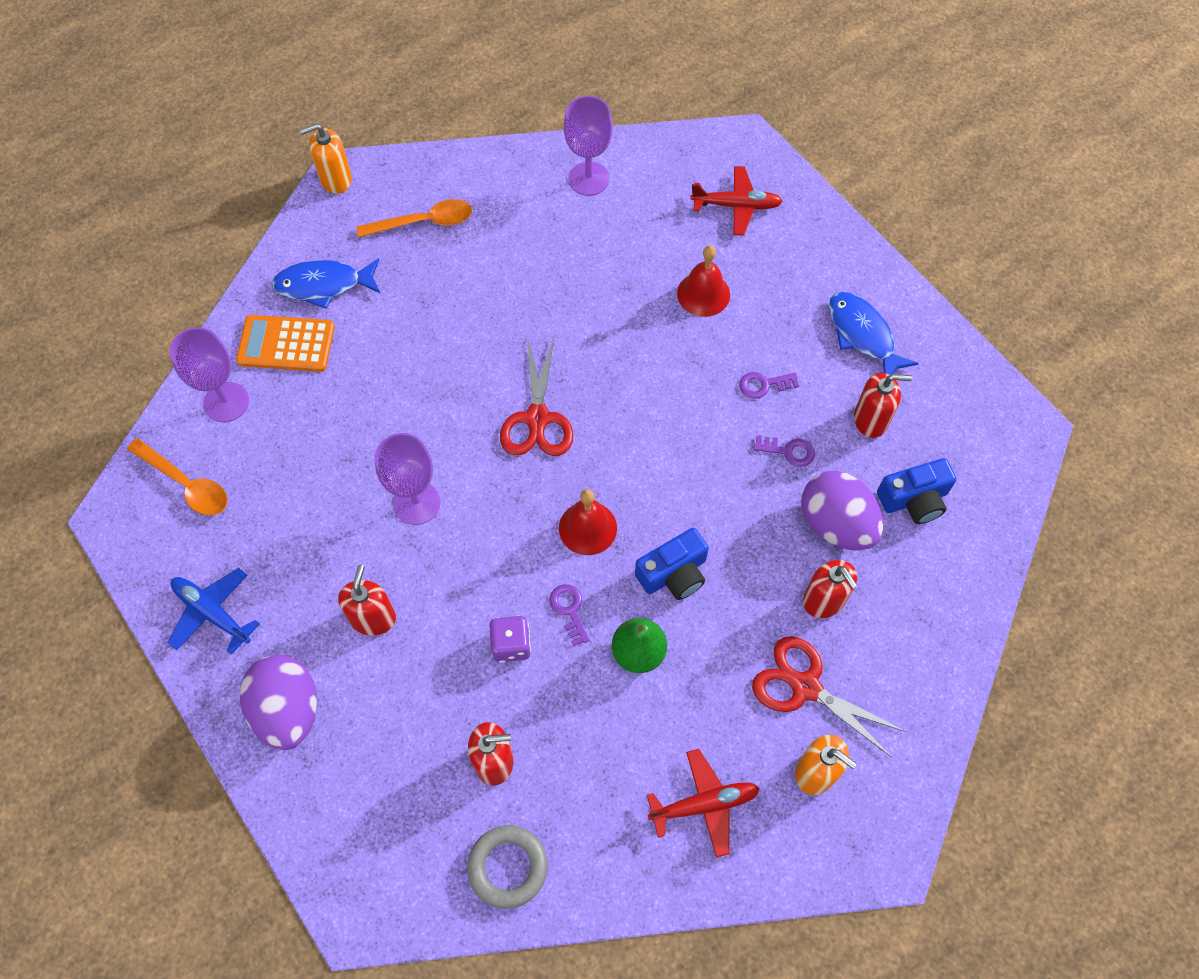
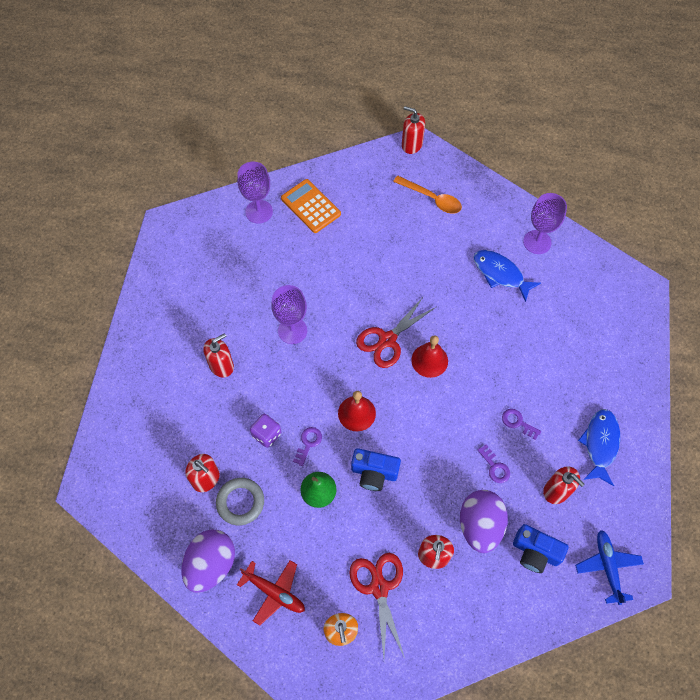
camera: 45 degrees right, 0 degrees up
(186, 484) = (206, 235): orange spoon -> none
(212, 613) = (161, 302): blue plane -> blue plane (607, 567)
(288, 710) = (148, 373): purple egg -> purple egg (211, 564)
(323, 285) = (355, 192): blue fish -> blue fish (500, 274)
(336, 179) = (411, 144): orange soap dispenser -> red soap dispenser
(507, 867) = (164, 531): grey ring -> grey ring (240, 502)
(703, 294) = (535, 349): red bell -> red bell (429, 360)
(736, 206) = (602, 319): red plane -> none

